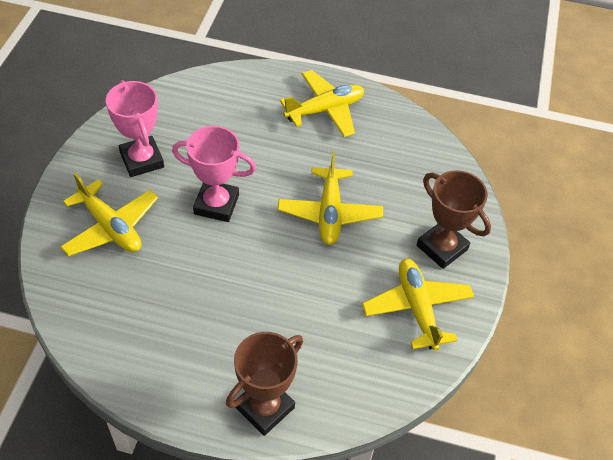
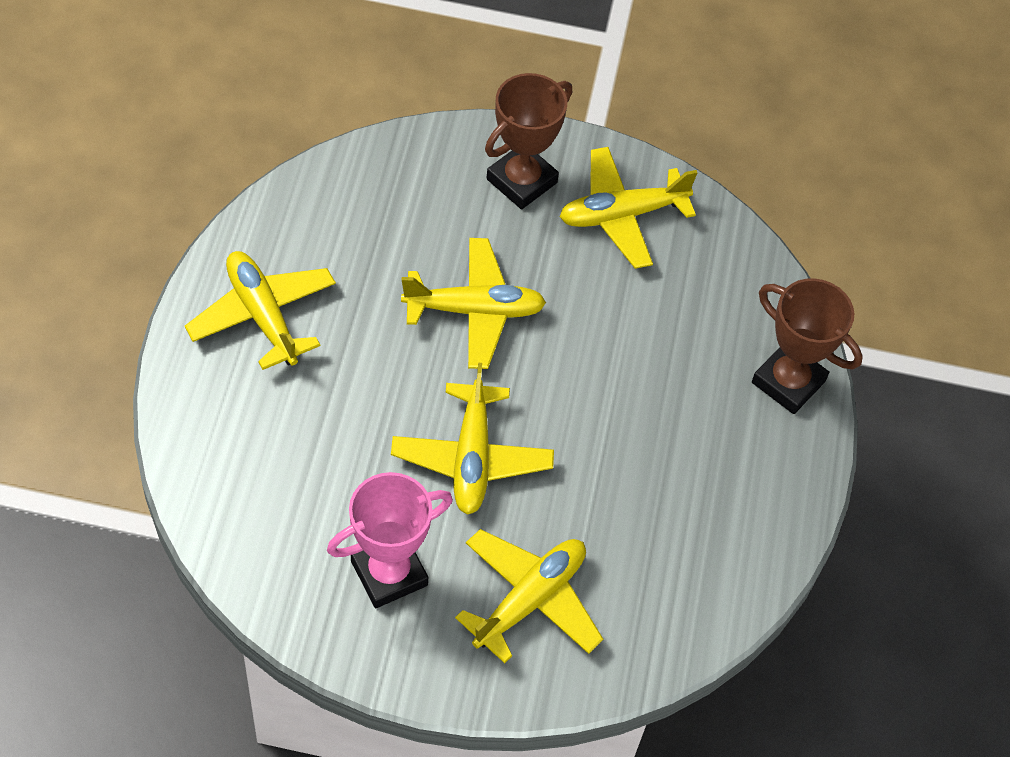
camera: 95 degrees left, 5 degrees up
(216, 204) = (472, 458): pink trophy -> yellow plane

